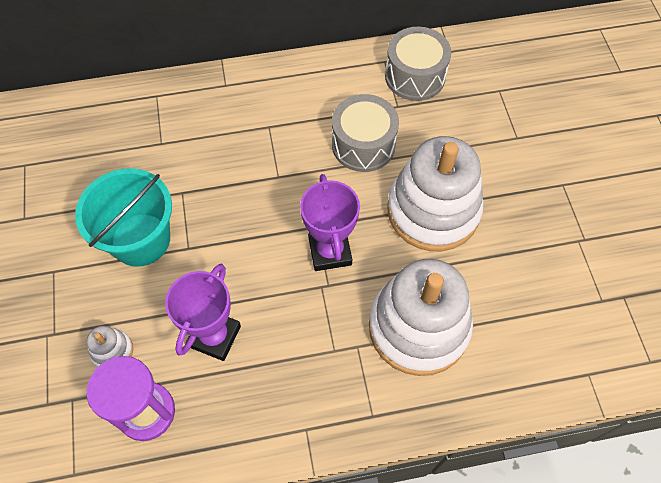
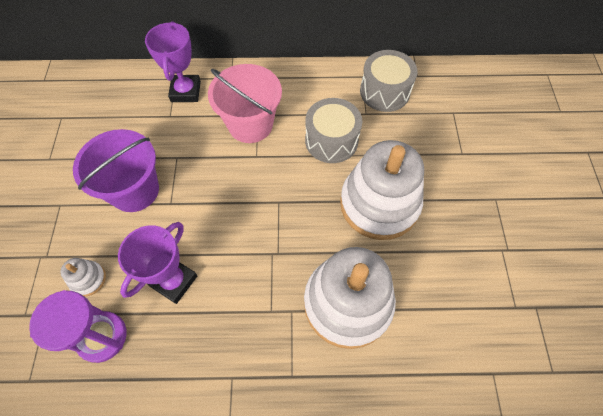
camera: 10 degrees right, 0 degrees up
(141, 239) = (134, 190): turquoise bucket -> purple bucket
(262, 139) = (250, 124): none -> pink bucket
(330, 251) = (285, 225): purple trophy -> purple trophy (186, 91)

